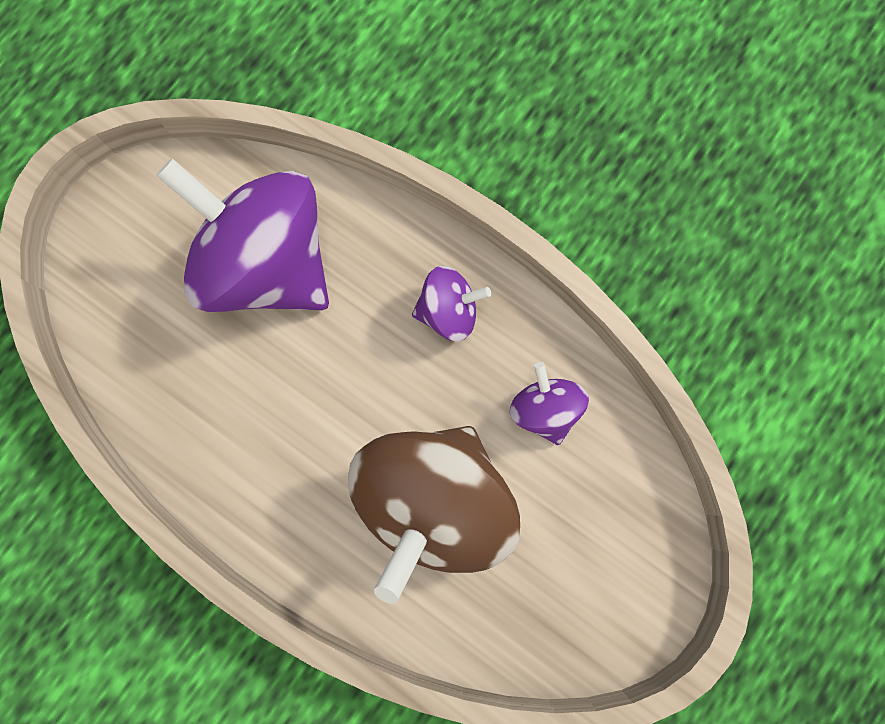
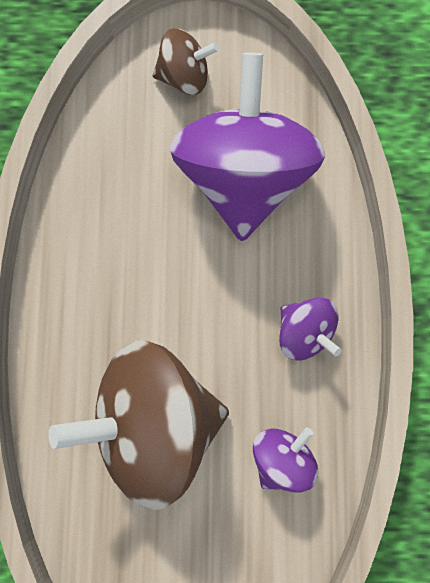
camera: 55 degrees right, 0 degrees up
(133, 250) = (185, 75): none -> brown spinning top

